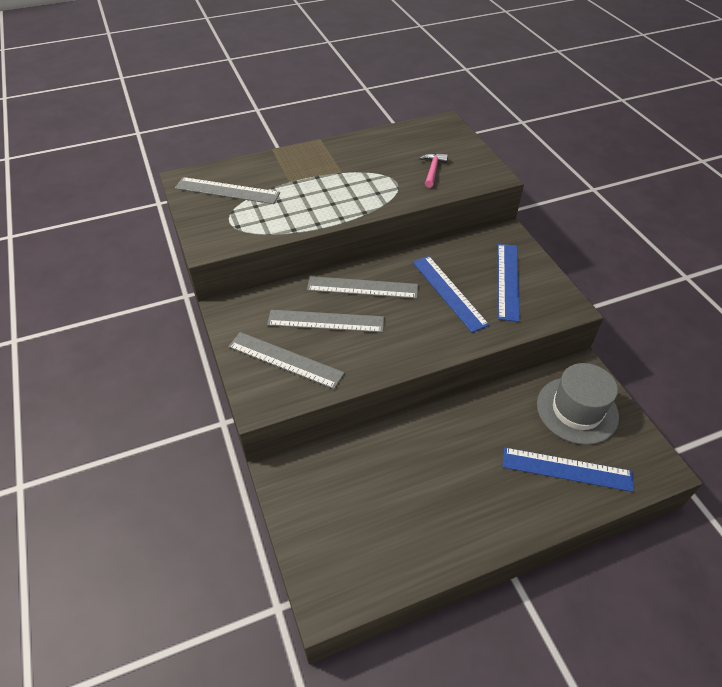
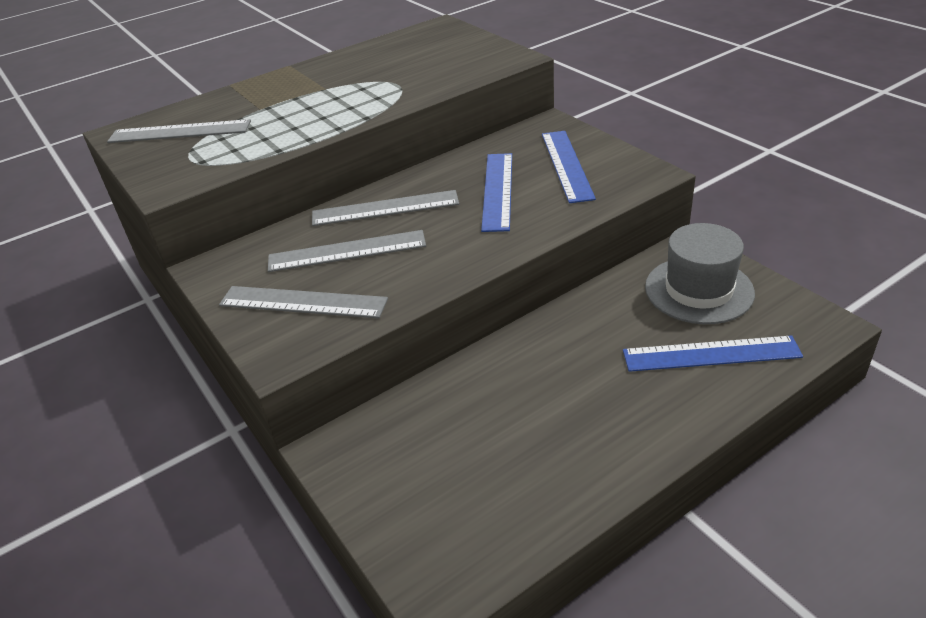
camera: 10 degrees left, 10 degrees down
(433, 170) = (439, 66): pink hammer -> none
(448, 292) = (497, 190): blue ruler -> blue ruler turned 45 degrees clockwise

